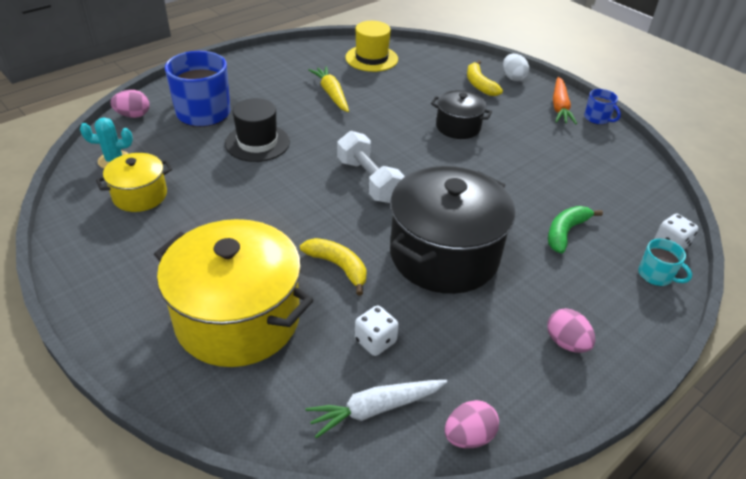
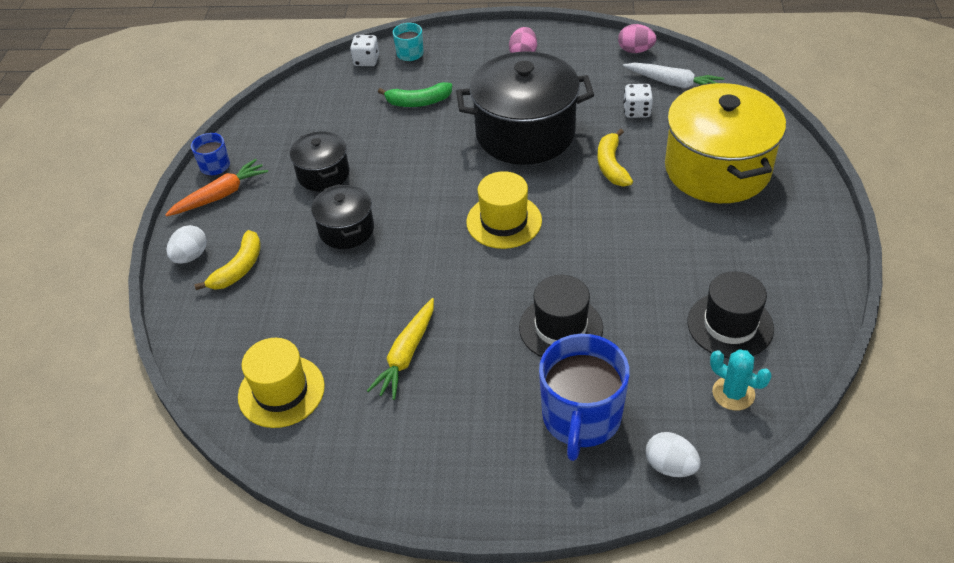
camera: 130 degrees left, 5 degrees up
(133, 115) = (670, 466): pink egg -> white egg
(140, 195) = (730, 325): yellow pot -> black hat
(368, 180) = (504, 221): white dumbbell -> yellow hat
(528, 147) = (323, 174): none -> black pot

